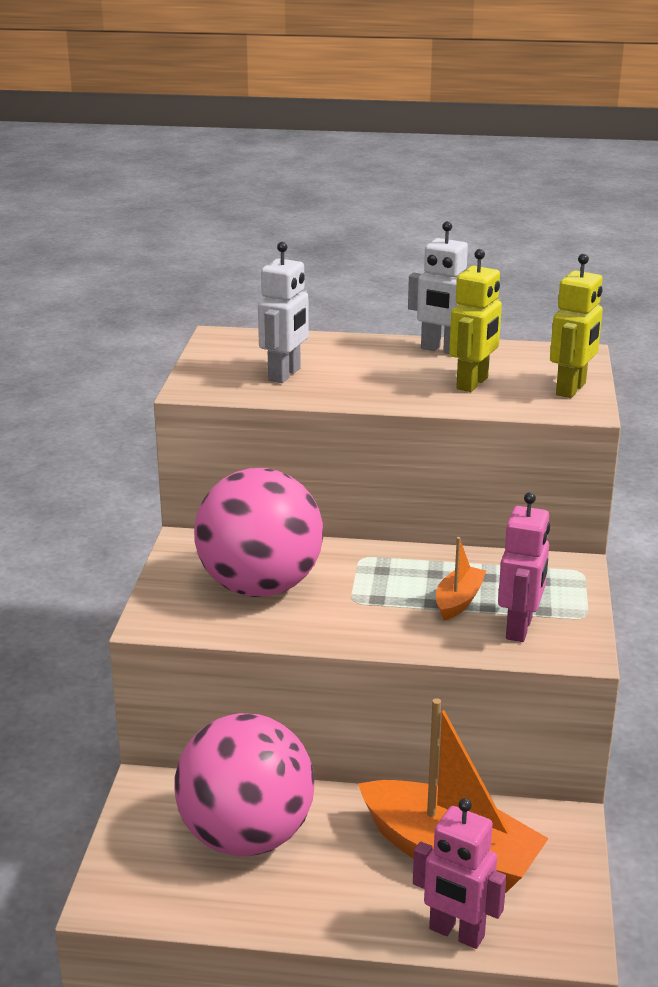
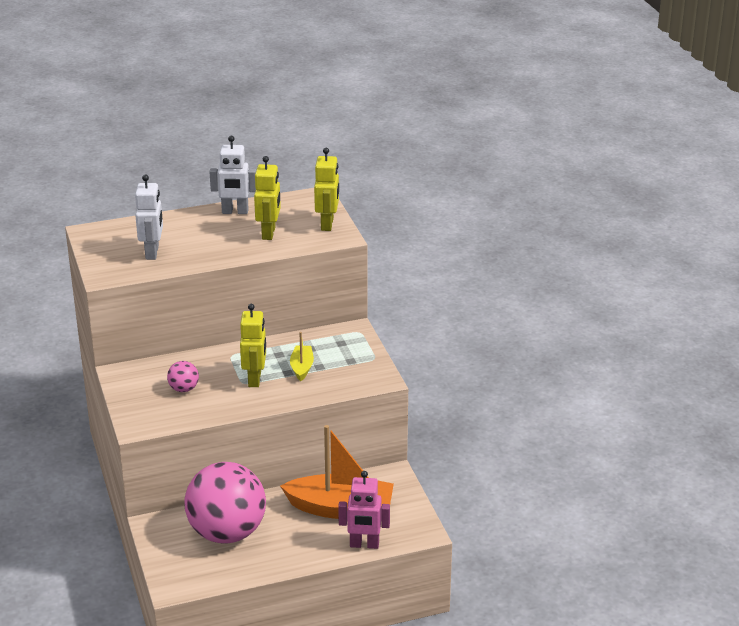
camera: 25 degrees left, 5 degrees up
(260, 586) = (184, 389): pink ball -> pink ball, size x0.40
(375, 600) = (255, 379): none -> yellow robot
(458, 601) = (302, 367): orange boat -> yellow boat
(519, 628) = (343, 375): pink robot -> none

